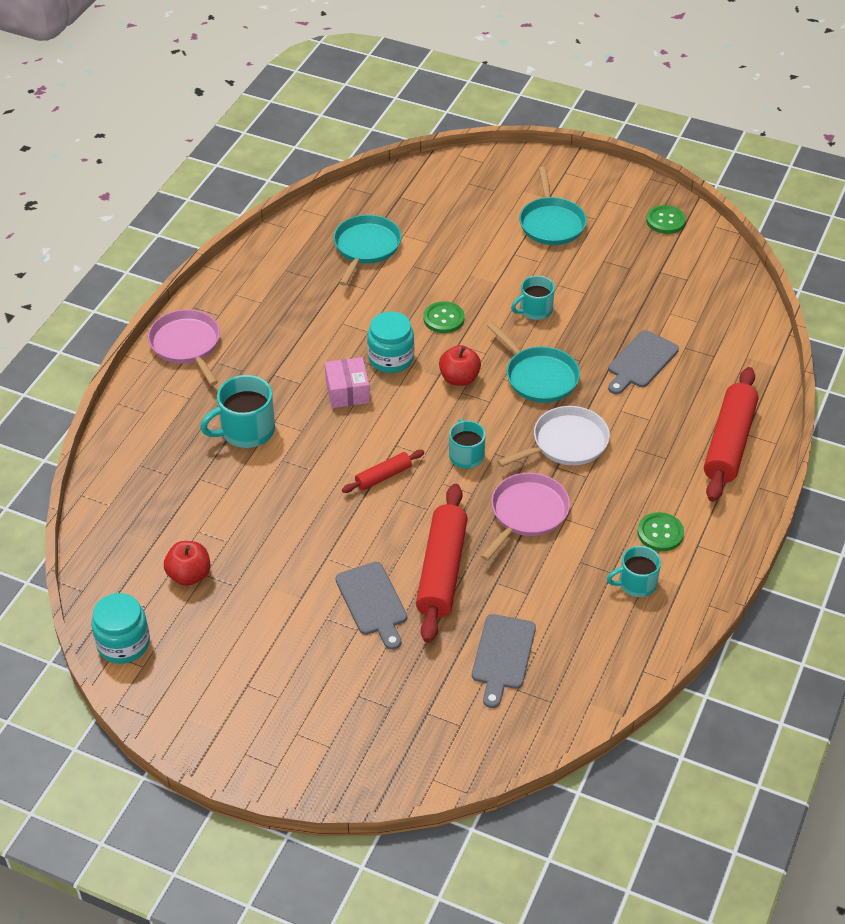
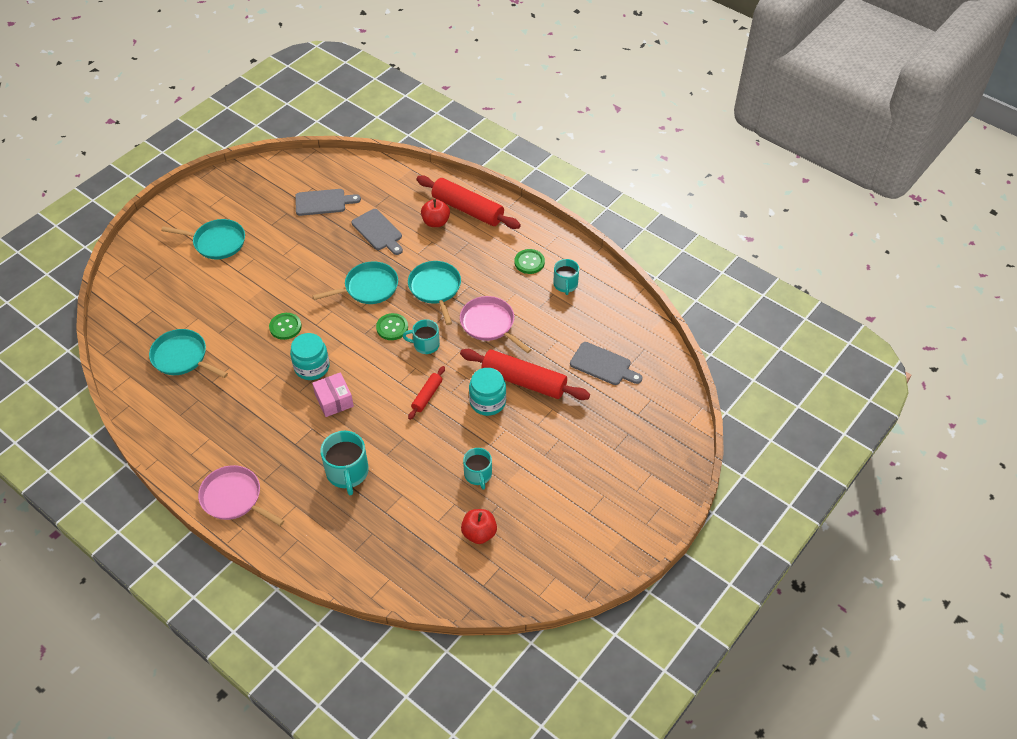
camera: 75 degrees left, 5 degrees up
(123, 643) = (531, 586): turquoise jar -> turquoise jar (487, 402)
(186, 345) = (234, 498): pink pan -> pink pan turned 45 degrees clockwise
(347, 391) = (334, 400): pink box -> pink box turned 60 degrees clockwise
(373, 602) = (538, 425): grey cutting board -> grey cutting board (323, 202)
(383, 476) = (427, 396): red rolling pin -> red rolling pin turned 45 degrees clockwise
(459, 378) = (350, 331): red apple -> red apple (436, 222)
(535, 310) = (302, 273): turquoise mug -> turquoise mug (478, 474)
(566, 443) = (435, 288): white pan -> turquoise pan
(665, 221) = (249, 182): green button -> green button (392, 327)

